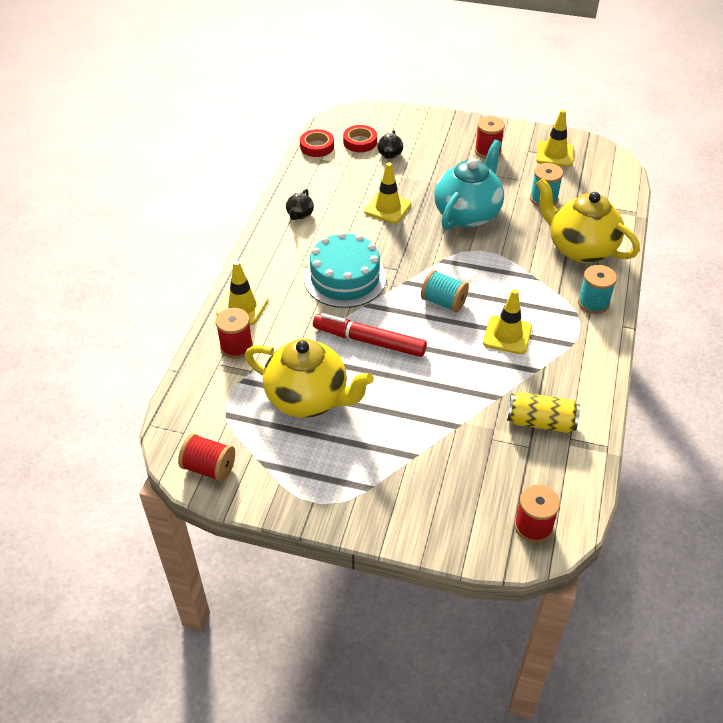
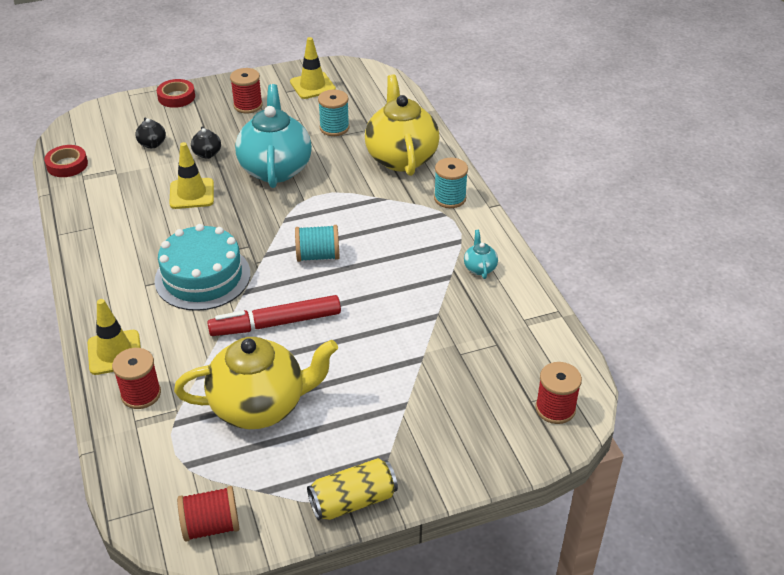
camera: 35 degrees left, 5 degrees down
(300, 214) = (103, 237): black teapot -> black teapot (207, 154)
(360, 142) = (111, 144): red tape -> red tape (176, 97)
(507, 335) = (399, 258): yellow traffic cone -> none
(540, 422) = (489, 319): yellow can -> yellow can (353, 501)
(569, 375) = (479, 268): none -> turquoise teapot
(580, 248) = (401, 157): yellow teapot -> yellow teapot turned 75 degrees clockwise

